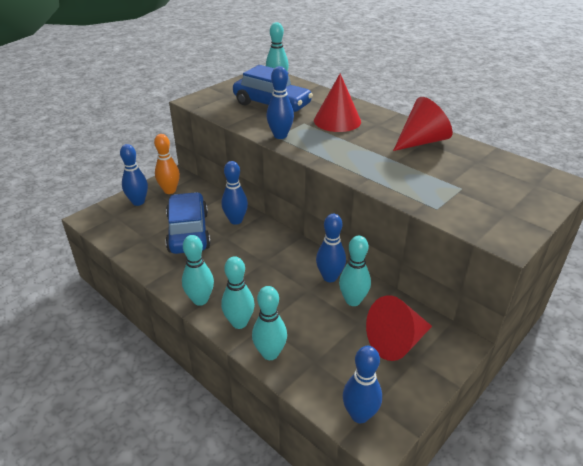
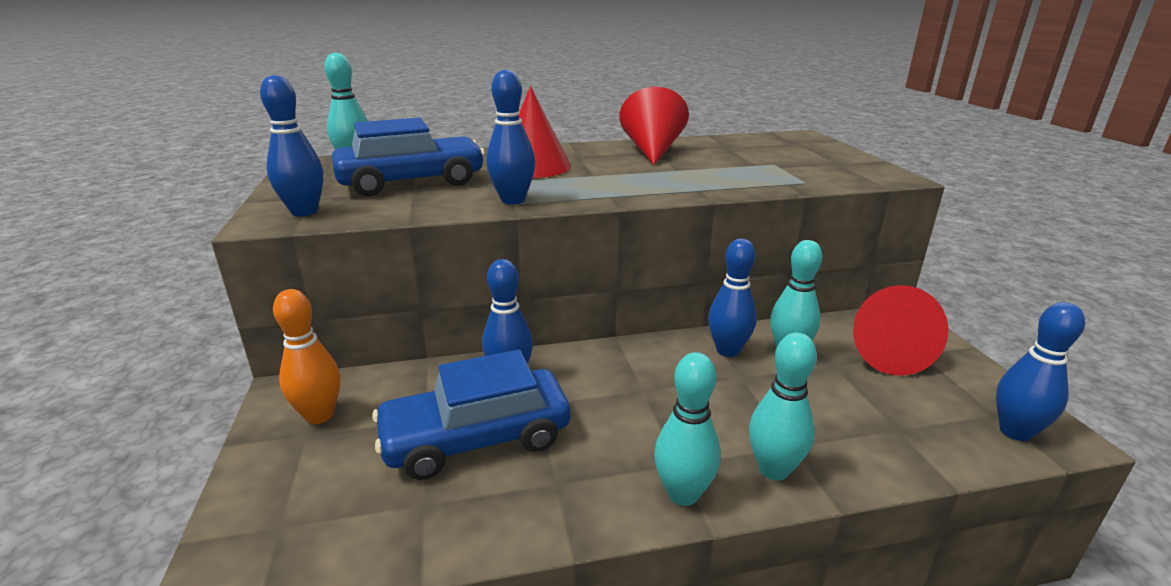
camera: 55 degrees left, 10 degrees down
(138, 202) = (289, 470): blue bowling pin -> blue bowling pin (304, 212)
(188, 232) = (476, 438): blue car -> blue car turned 45 degrees counterclockwise
(270, 353) = (864, 464): turquoise bowling pin -> none

